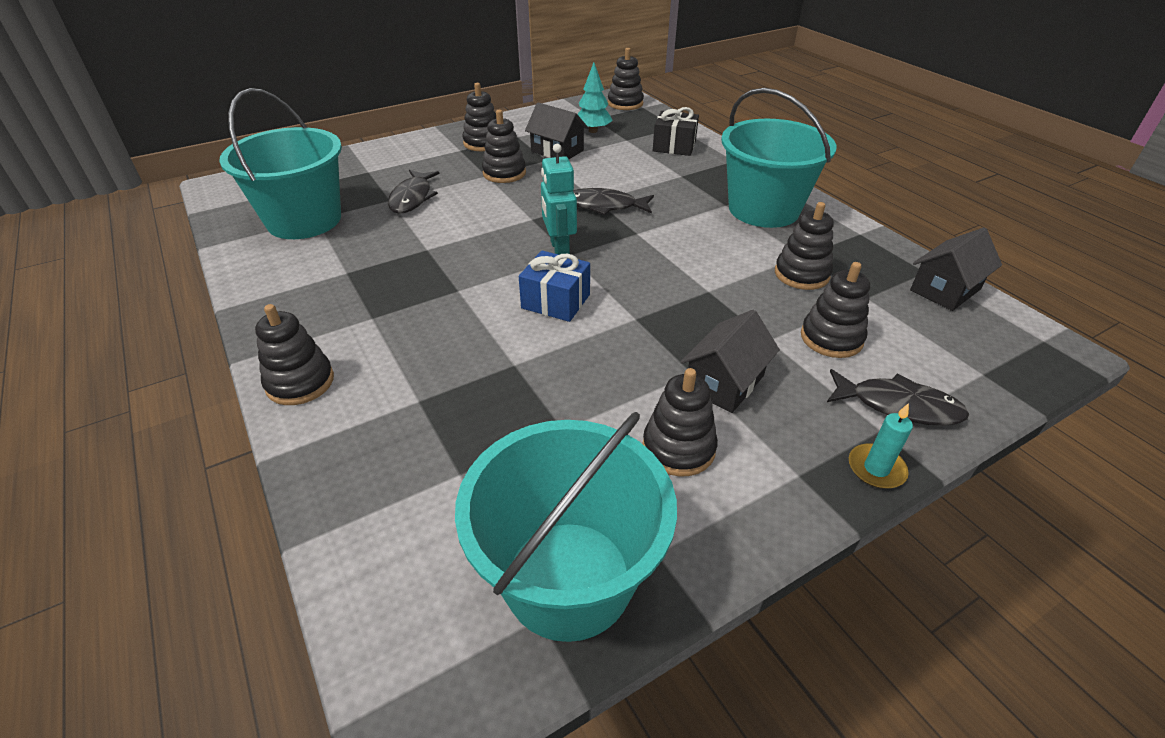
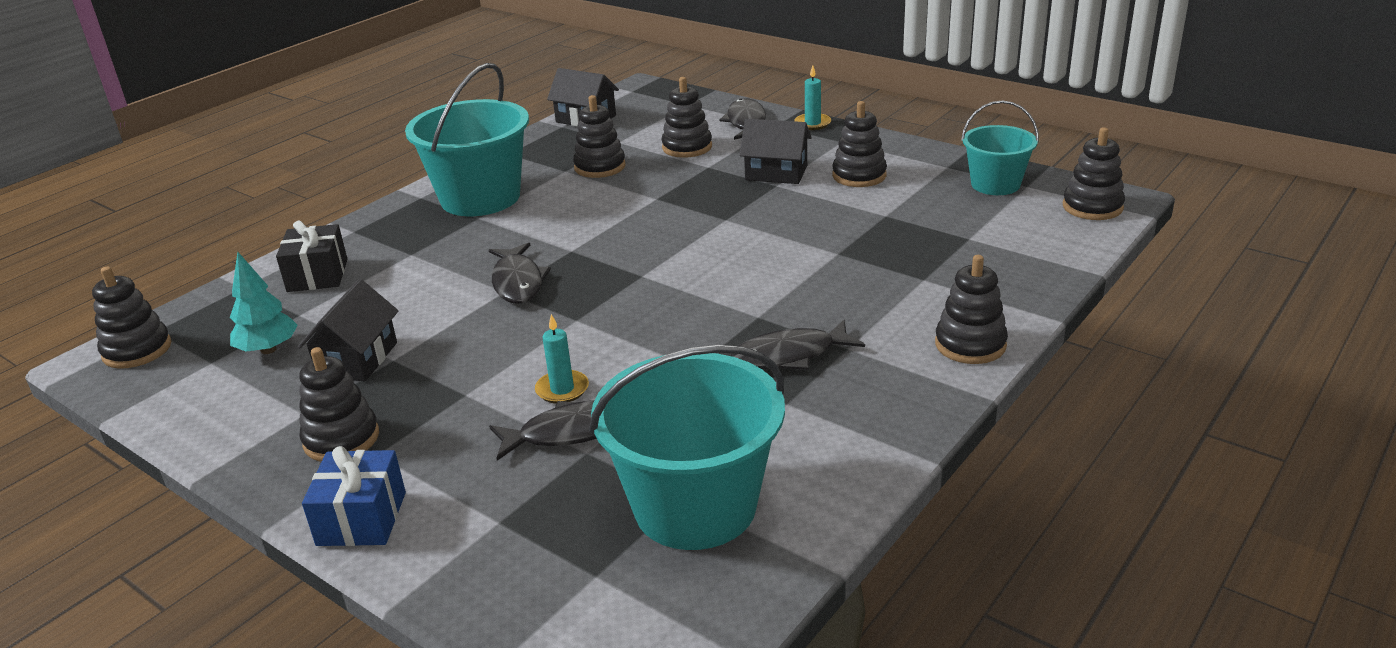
camera: 110 degrees left, 10 degrees down
(393, 289) = (789, 355): none -> black fish
(456, 202) = (562, 389): none -> turquoise candle
(504, 173) = (453, 380): black stacking toy -> black stacking toy (1092, 207)
(555, 301) = (732, 260): blue gift -> blue gift (362, 518)
(559, 249) = (635, 283): turquoise robot -> none
(568, 578) = (995, 184): turquoise bucket -> turquoise bucket, size x0.58

